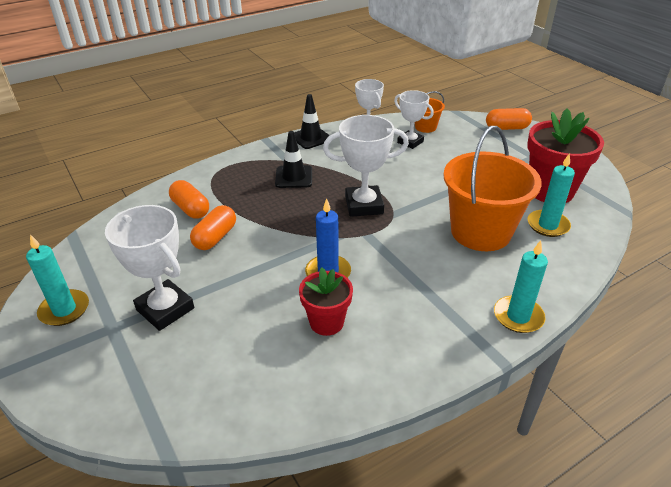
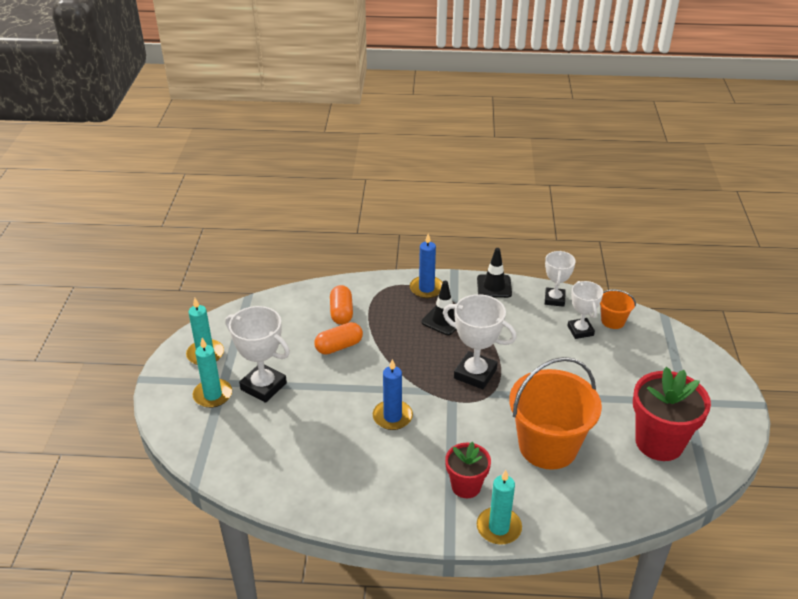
camera: 35 degrees right, 0 degrees up
(165, 309) = (263, 386): white trophy -> white trophy turned 45 degrees counterclockwise
(254, 160) = (426, 289): none -> blue candle
(326, 322) = (356, 453): red flower pot -> red flower pot (466, 486)
(506, 128) = (696, 358): orange capsule -> none
(548, 225) = (615, 471): turquoise candle -> turquoise candle (213, 395)

